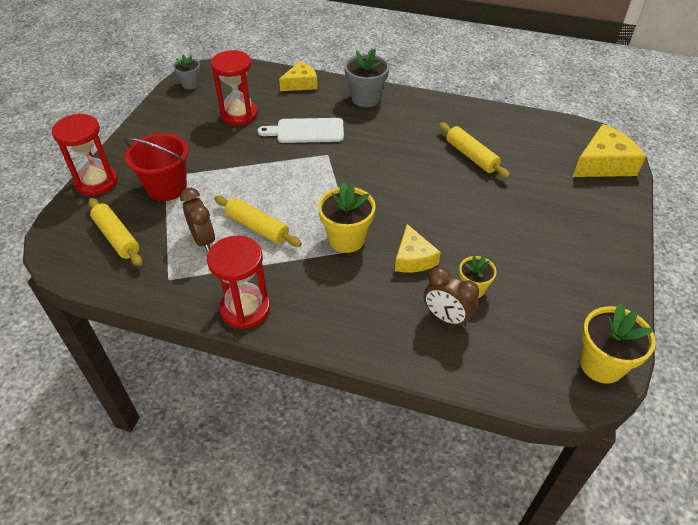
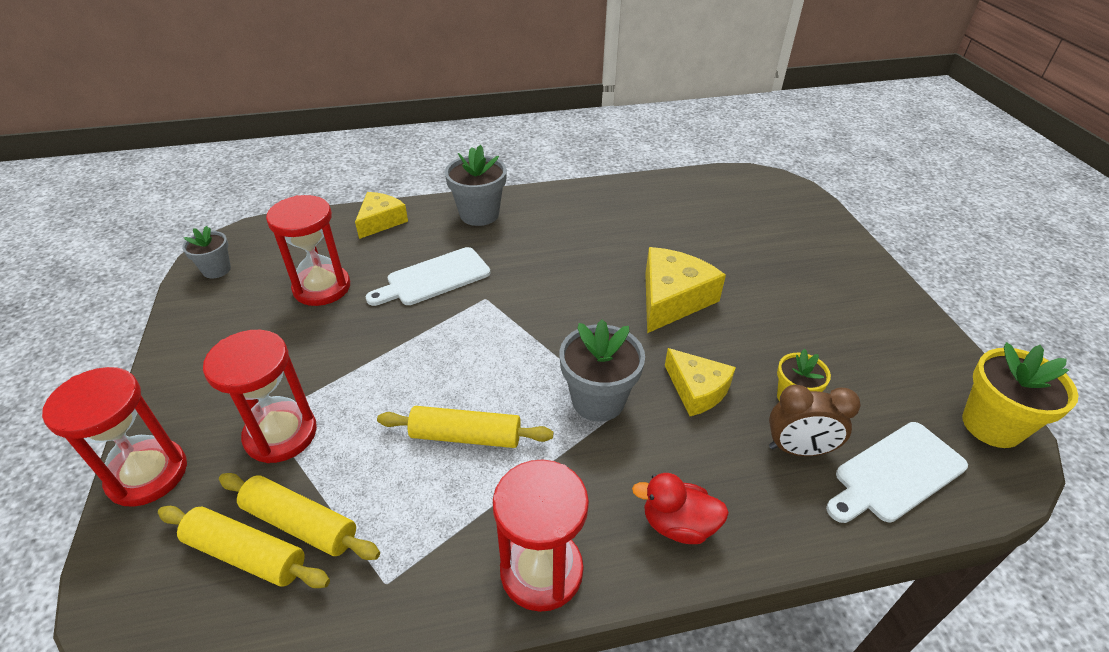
camera: 30 degrees left, 5 degrees down
(167, 187) = (281, 434): red bucket -> red hourglass
(203, 240) = (398, 492): brown clock -> none
(335, 322) = (678, 525): none -> red duck
(346, 239) = (598, 400): yellow flower pot -> grey flower pot
(471, 156) = (654, 241): yellow rolling pin -> yellow rolling pin (301, 523)
(498, 359) = (895, 474): none -> white cutting board
(603, 164) = (788, 203): yellow cheese -> yellow cheese (672, 299)

